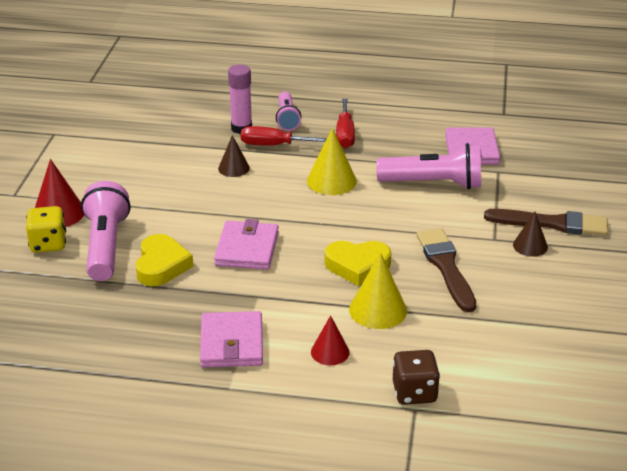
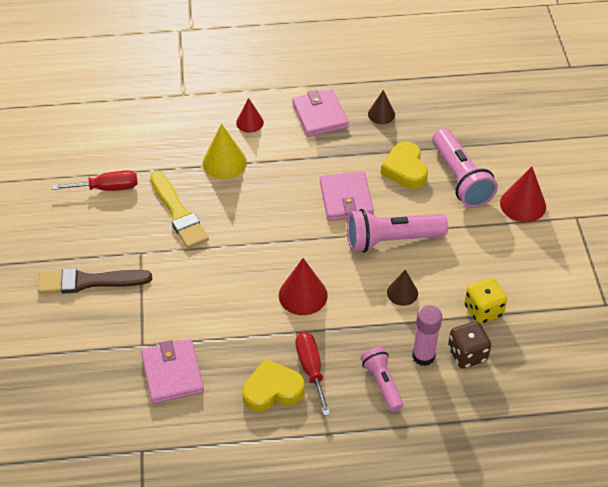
camera: 165 degrees right, 15 degrees up
(48, 244) = (506, 172): yellow dice -> yellow dice (483, 310)
(273, 145) = (378, 335): red screwdriver -> red screwdriver (107, 188)
(331, 181) = (303, 295): yellow cone -> red cone
(357, 266) = (250, 200): yellow heart -> yellow heart (272, 390)
(414, 392) = (185, 105): brown dice -> brown dice (467, 354)
(433, 183) = (204, 312): pink flashlight -> pink flashlight (391, 240)
(446, 267) = (178, 213): brown brush -> yellow brush
(530, 246) = (109, 250): brown cone -> brown cone (381, 114)

